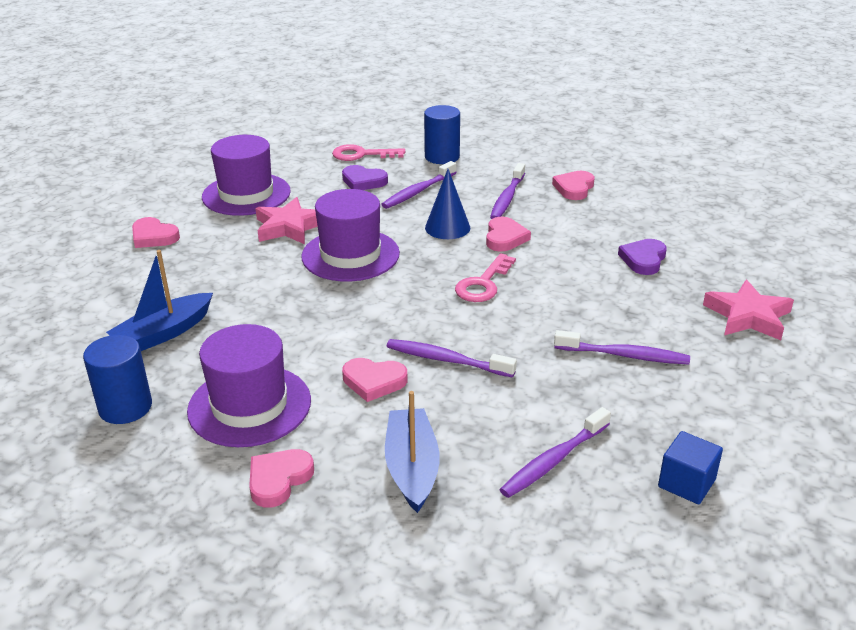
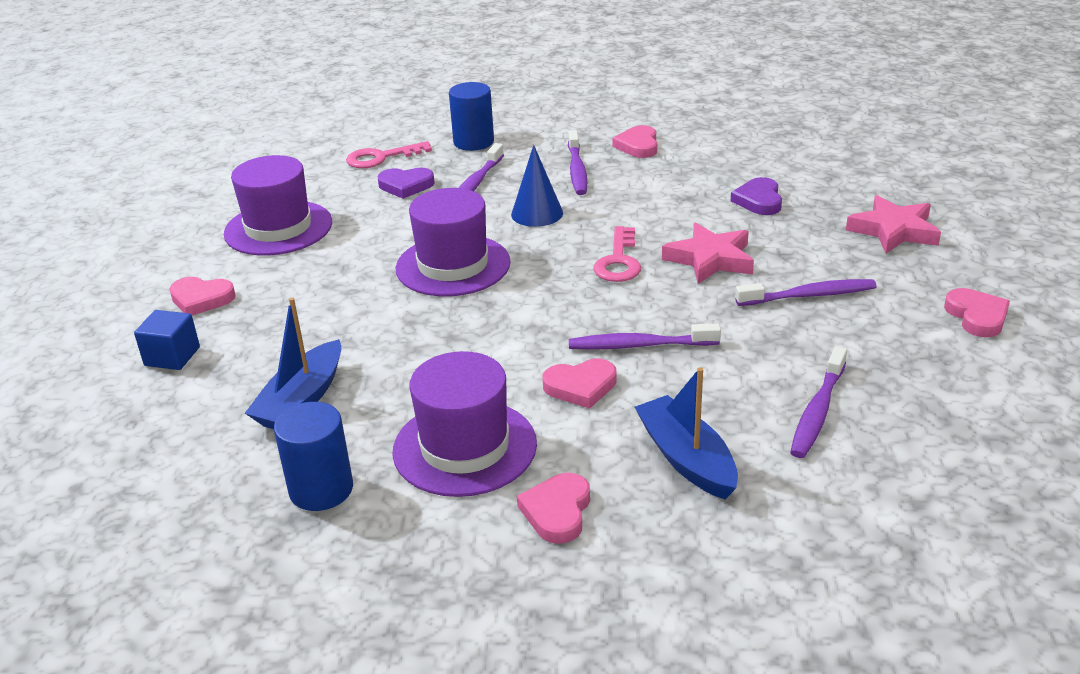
camera: 20 degrees left, 0 degrees up
(289, 227) = (358, 252): pink star -> pink star (710, 259)
(505, 238) = (605, 210): pink heart -> pink heart (977, 316)
(686, 483) = (951, 396): blue cube -> blue cube (172, 356)

